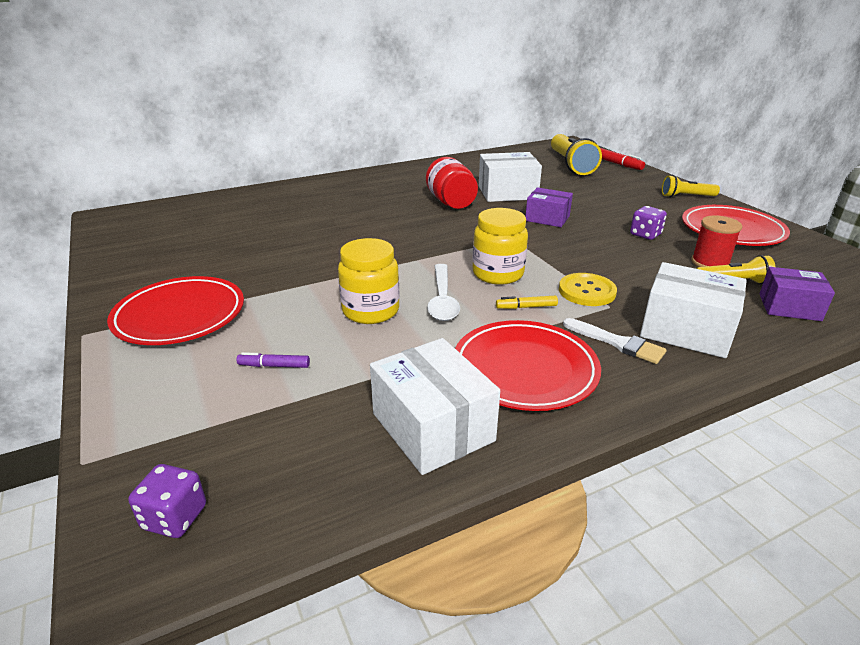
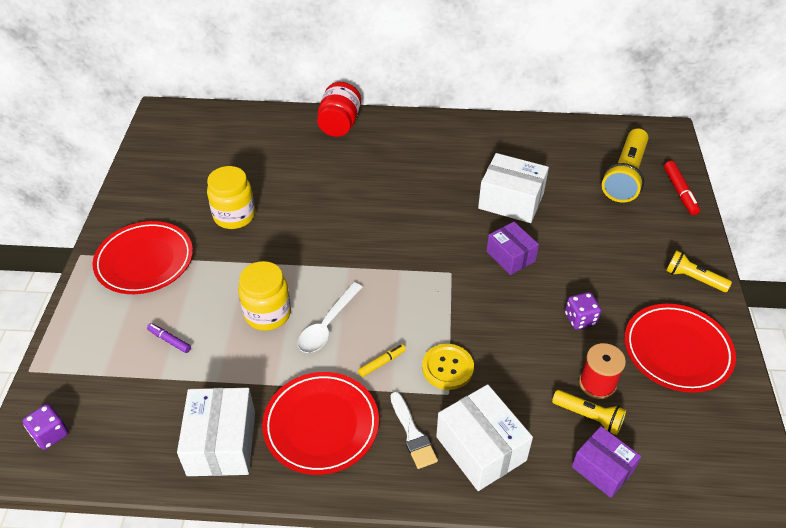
camera: 30 degrees right, 15 degrees up
(451, 202) = (444, 196): red jar -> red jar (339, 124)
(498, 274) = (396, 314): yellow jar -> yellow jar (234, 216)
(526, 307) = (382, 363): yellow marker -> yellow marker turned 120 degrees clockwise

